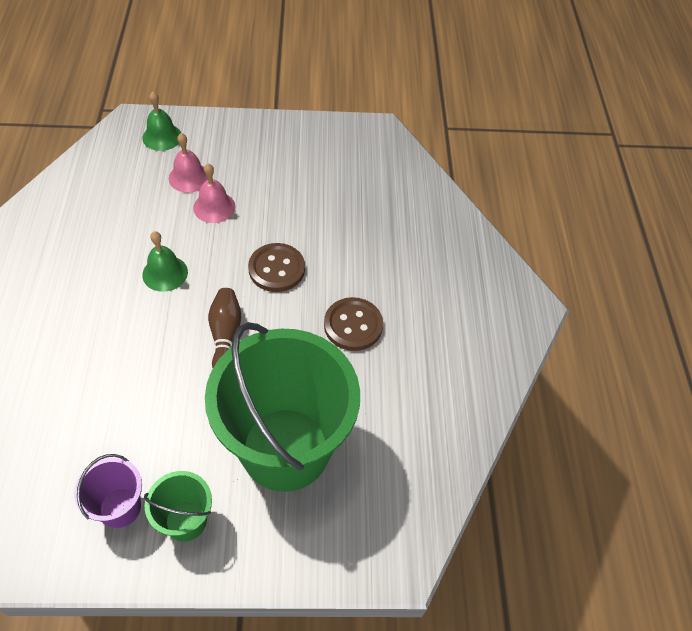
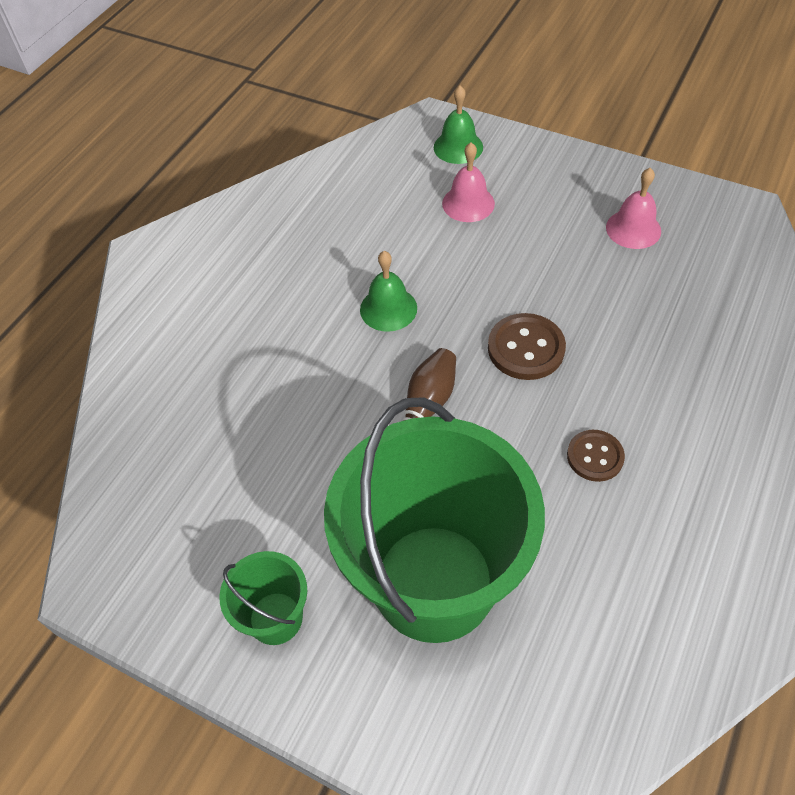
camera: 35 degrees right, 0 degrees up
(120, 507) = (212, 567): purple bucket -> none
(214, 207) = (482, 247): pink bell -> pink bell (633, 229)
(353, 325) = (595, 456): brown button -> brown button, size x0.67

